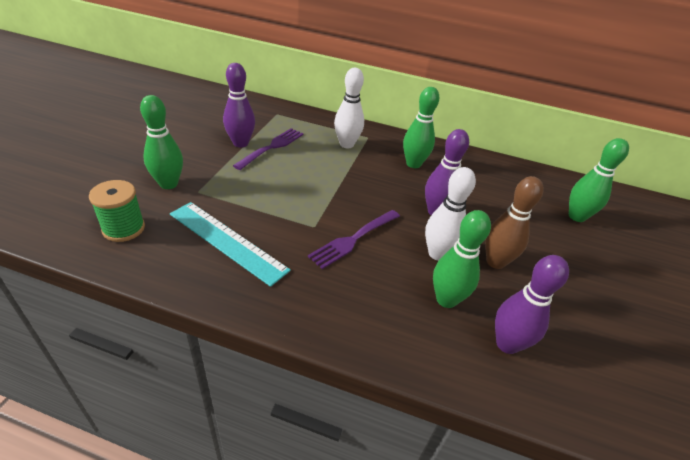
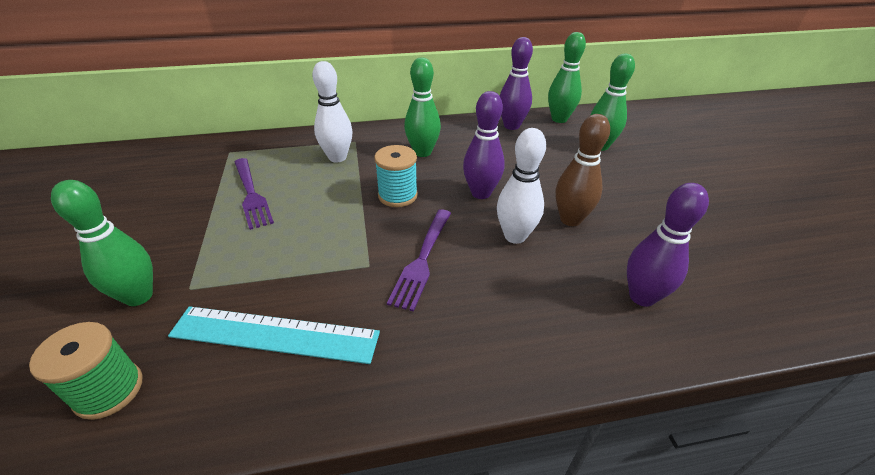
camera: 25 degrees left, 0 degrees up
(240, 143) = (206, 203): purple bowling pin -> purple bowling pin (511, 126)
(271, 147) = (251, 194): purple fork -> purple fork turned 150 degrees clockwise
(370, 188) = (397, 195): none -> turquoise spool
(446, 299) = (558, 280): green bowling pin -> green bowling pin (559, 119)

